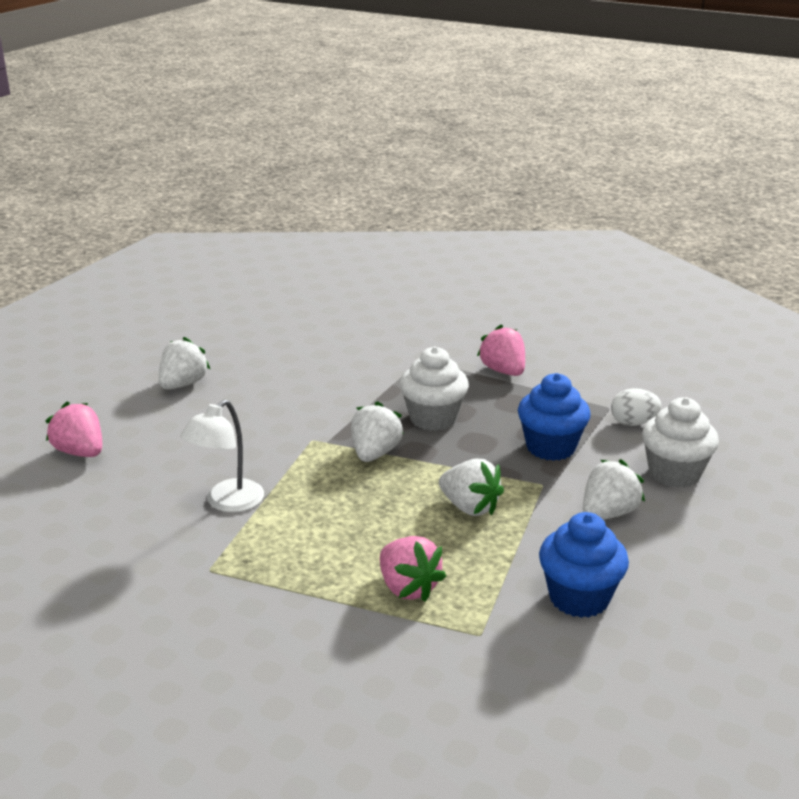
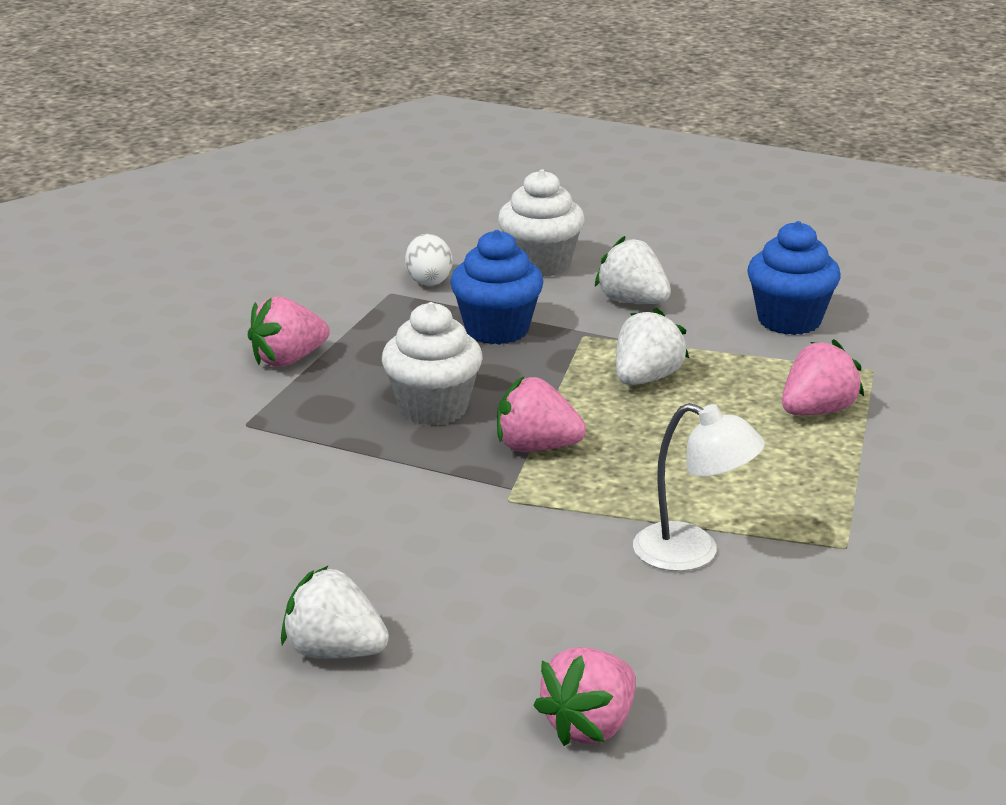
camera: 95 degrees left, 0 degrees up
(375, 453) = (536, 447): white strawberry -> pink strawberry

